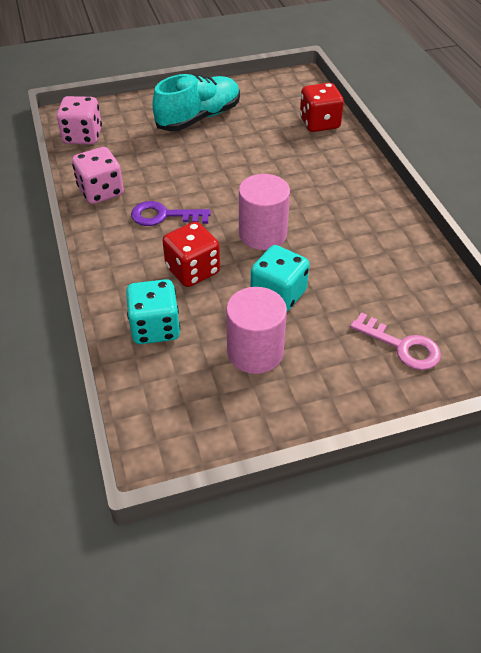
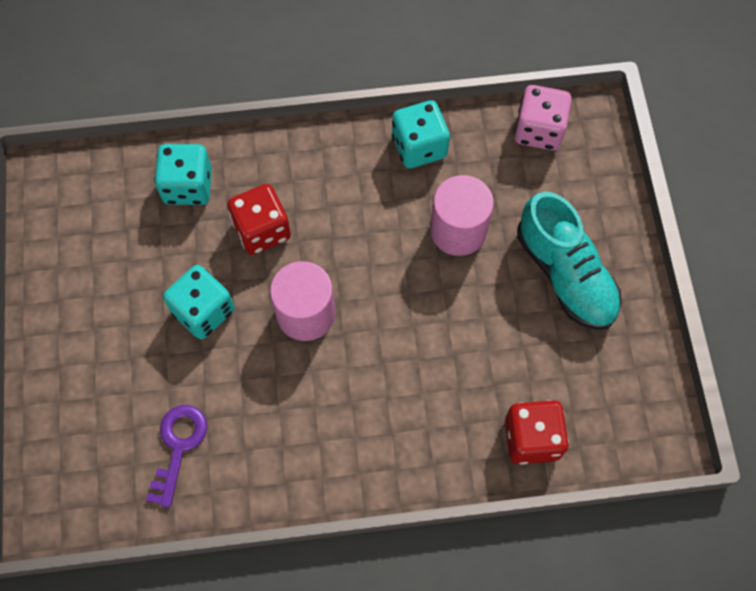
camera: 100 degrees right, 20 degrees up
(101, 191) = (419, 146): pink dice -> turquoise dice
(164, 216) = (360, 210): purple key -> purple key (178, 446)
(255, 352) = (131, 273): pink cylinder -> pink cylinder (458, 230)
(402, 346) = (97, 421): pink key -> none

